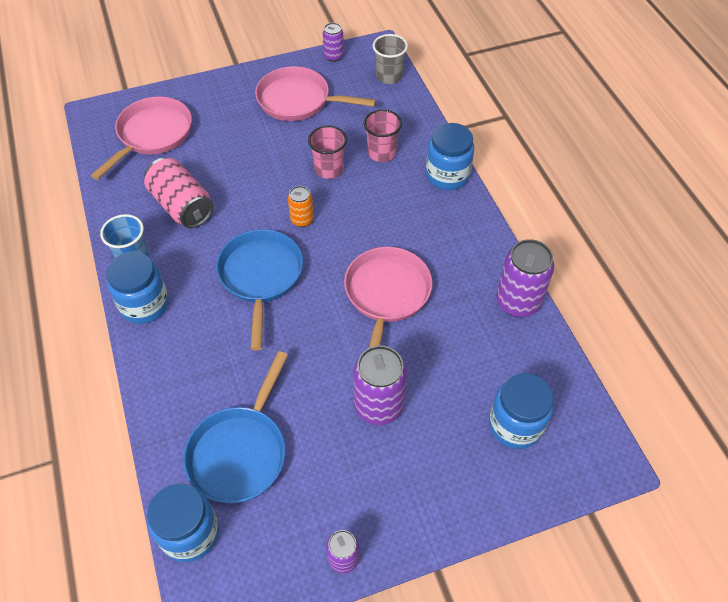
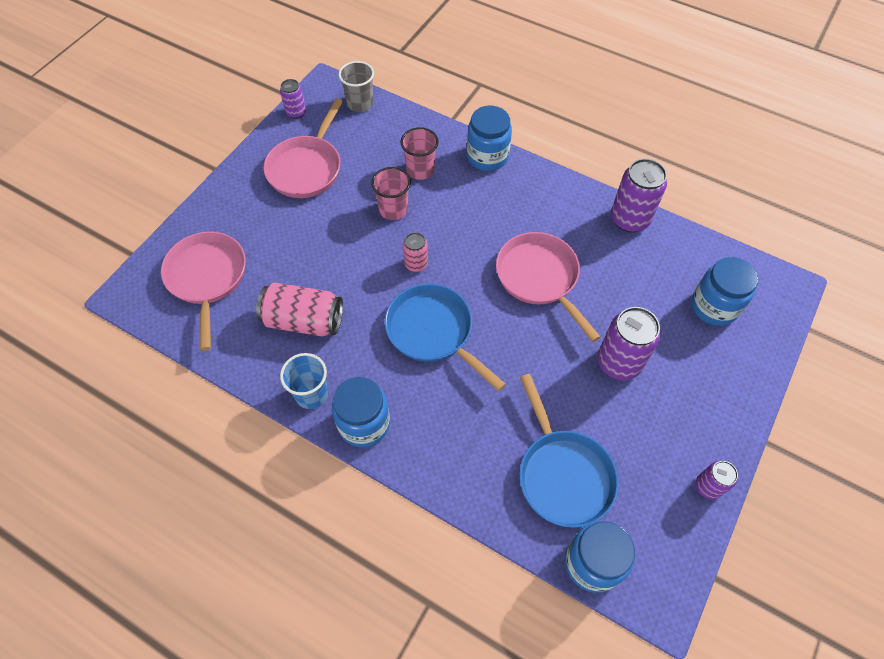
camera: 40 degrees left, 5 degrees up
(298, 100) = (307, 168): pink pan -> pink pan turned 45 degrees counterclockwise
(302, 220) = (416, 264): orange can -> pink can

